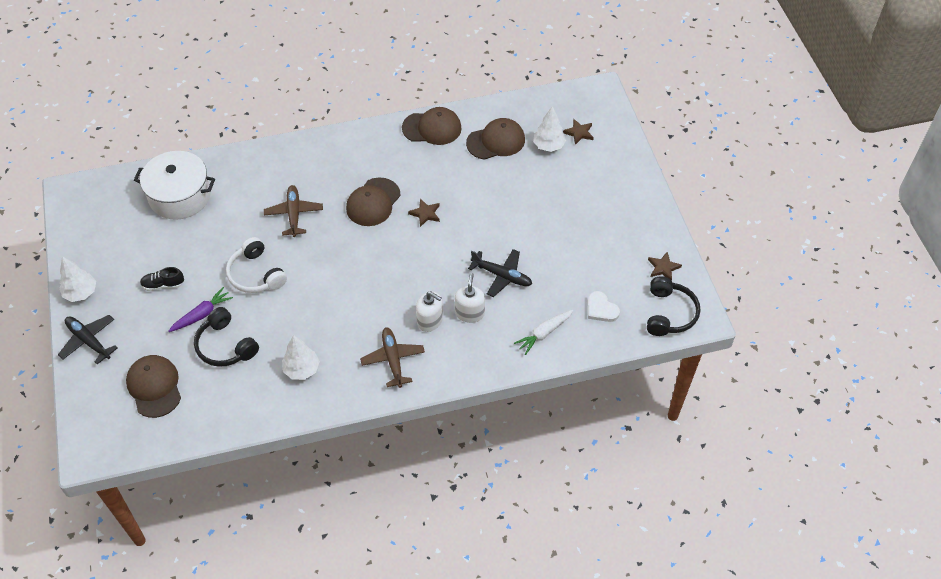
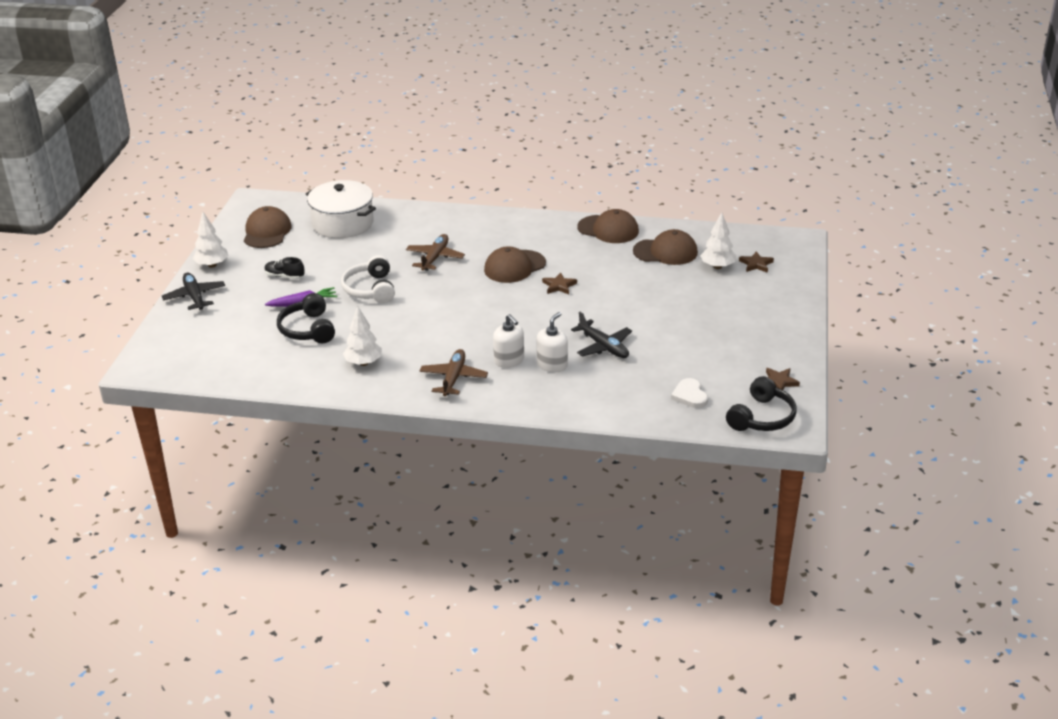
camera: 25 degrees right, 20 degrees down
(154, 387) = (226, 340): brown cap -> brown cap (267, 232)
(544, 333) = (617, 398): white carrot -> none

